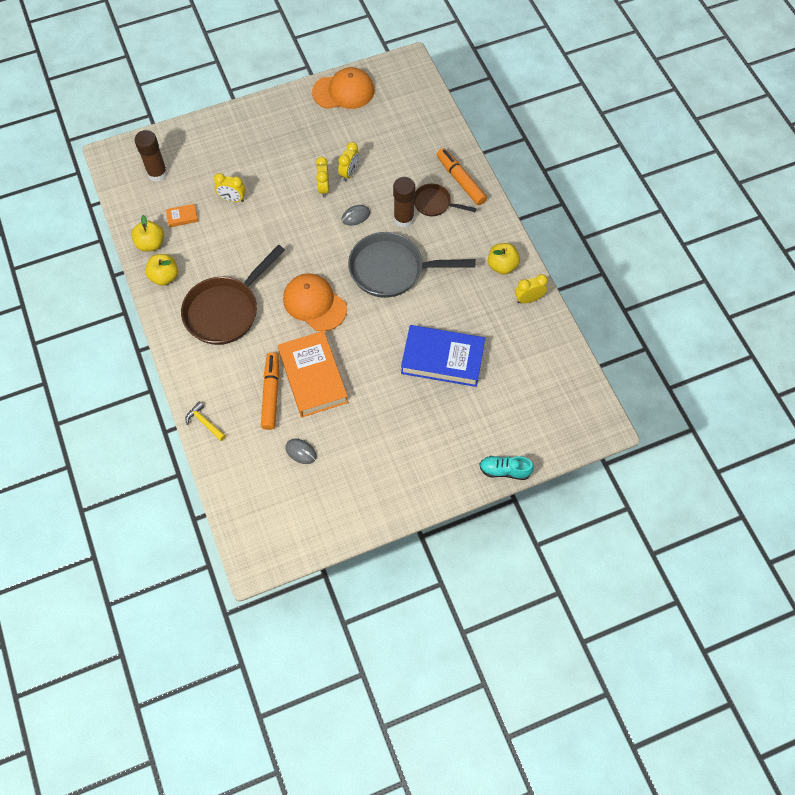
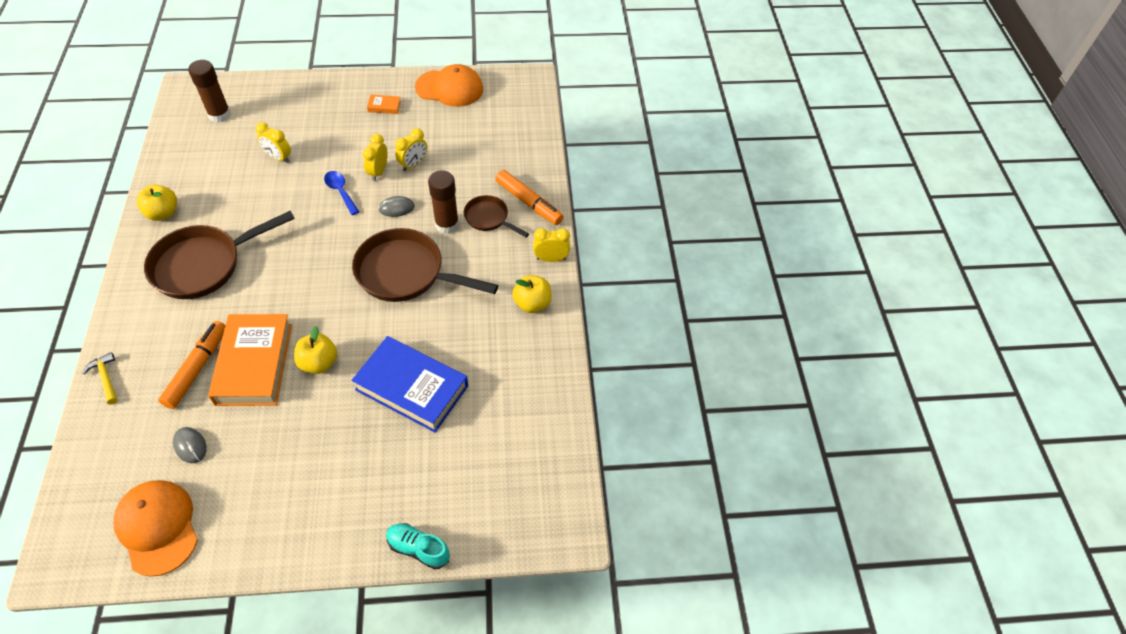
camera: 15 degrees right, 10 degrees down
(151, 244) = (170, 178): yellow apple -> yellow apple (319, 363)
(182, 217) = (218, 161): orange book -> orange book (384, 106)
(301, 215) = (340, 191): none -> blue spoon
(314, 303) = (302, 285): orange cap -> orange cap (157, 527)
(392, 269) = (406, 273): grey pan -> brown pan
(460, 180) = (529, 203): orange marker -> orange marker turned 150 degrees clockwise
(528, 299) = (546, 349): yellow clock -> yellow clock (551, 259)

